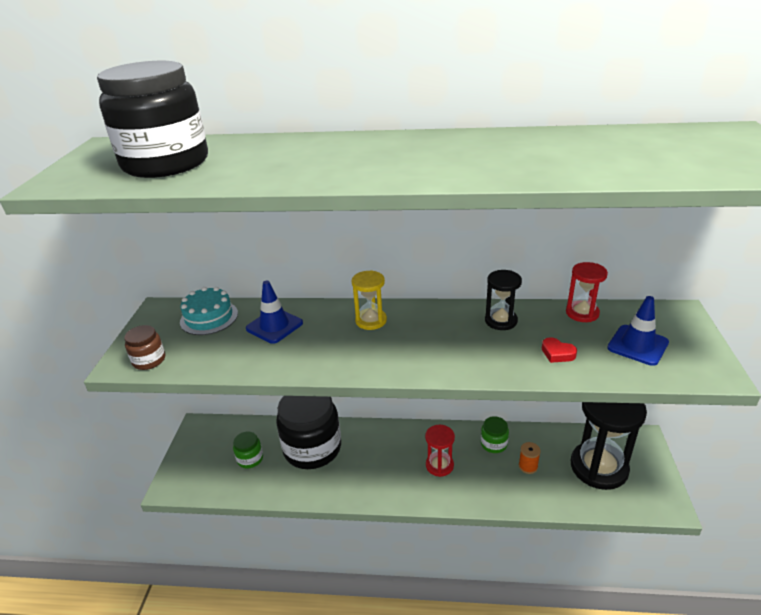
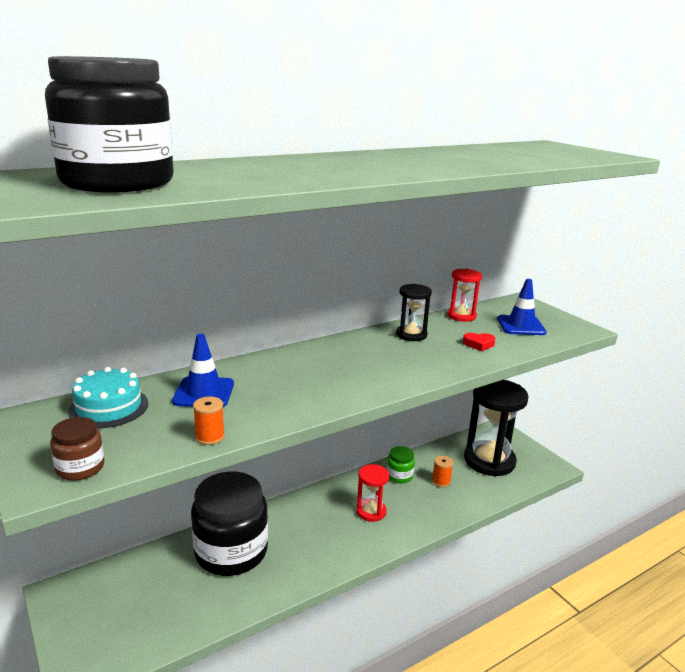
camera: 40 degrees left, 10 degrees down
(238, 367) = (210, 437): none -> orange spool
(250, 459) = (165, 594): green jar -> none
(371, 320) = (301, 362): yellow hourglass -> none

